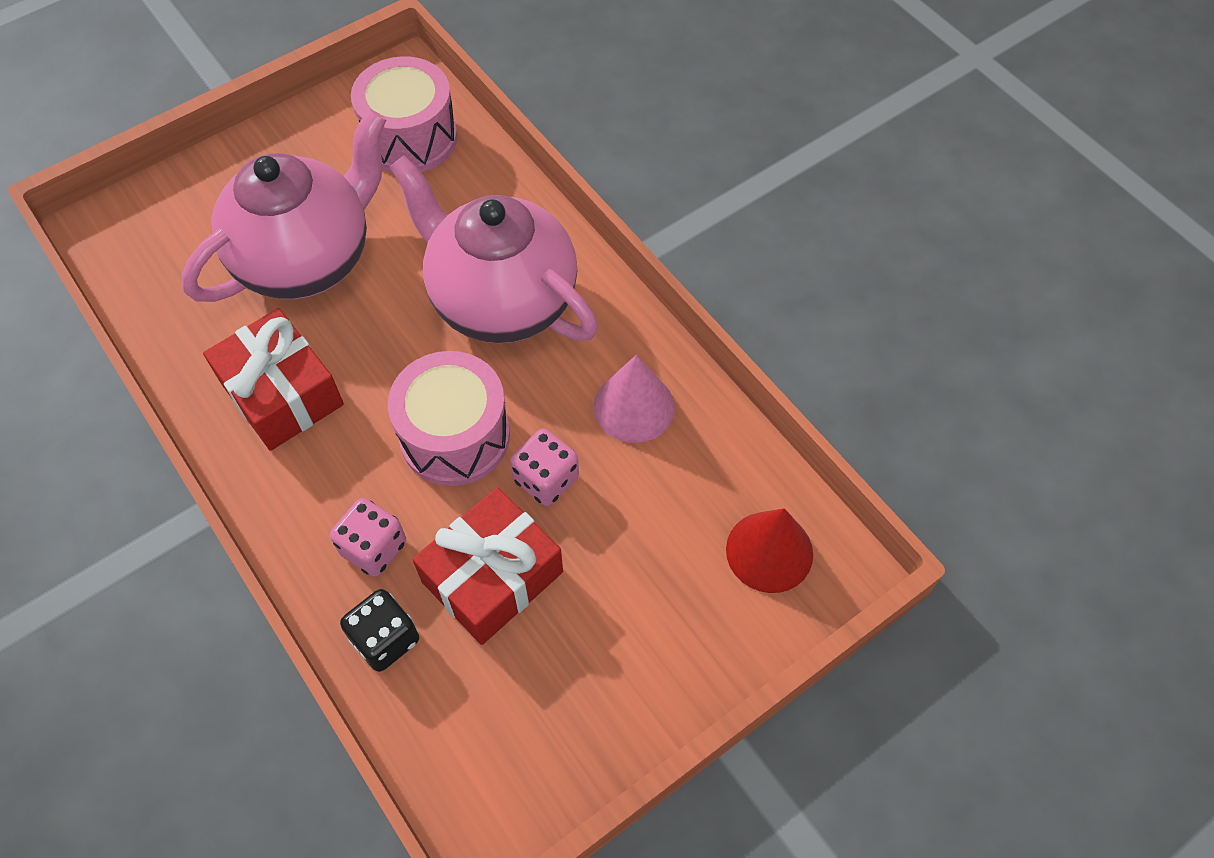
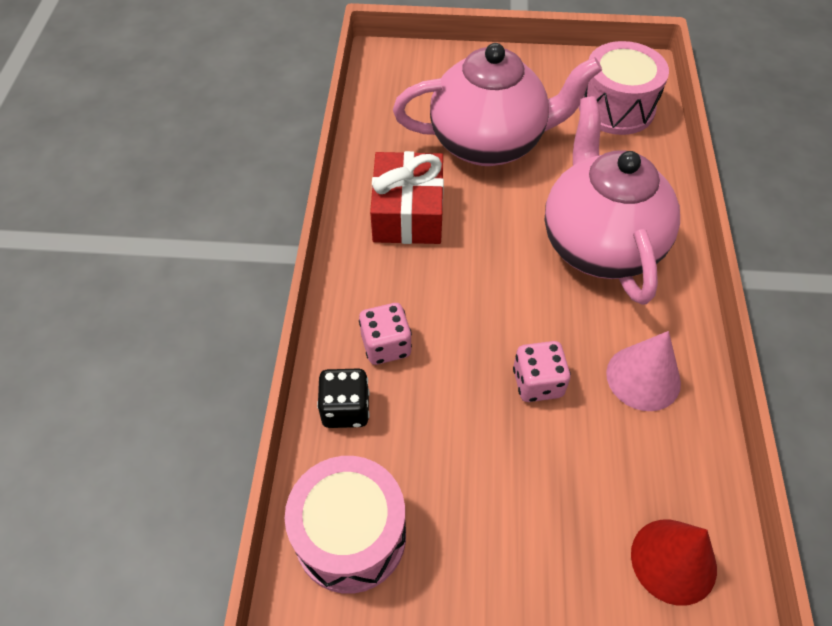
camera: 40 degrees right, 5 degrees down
(455, 436) = (496, 311): pink drum -> pink drum (350, 536)
(492, 576) = (447, 421): red gift -> none

